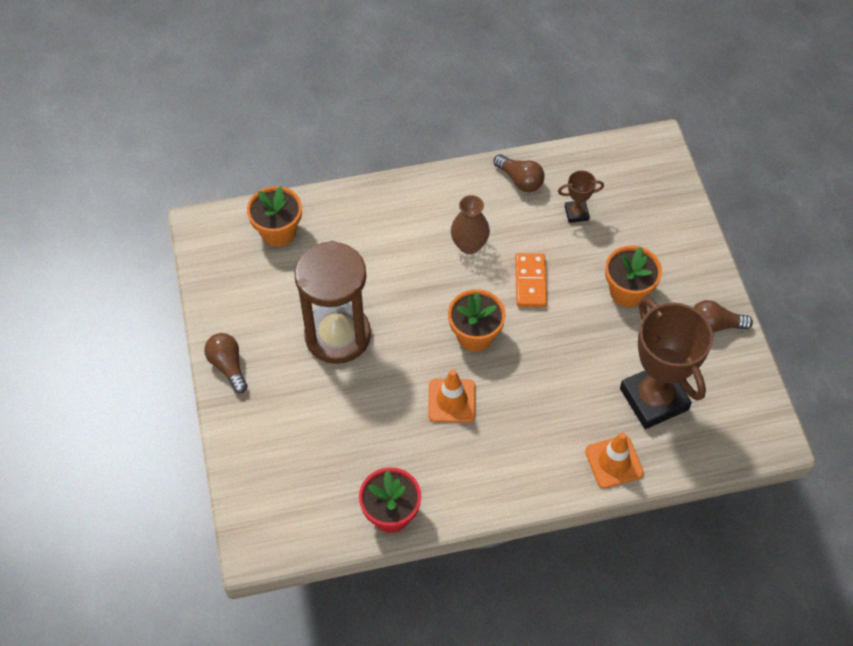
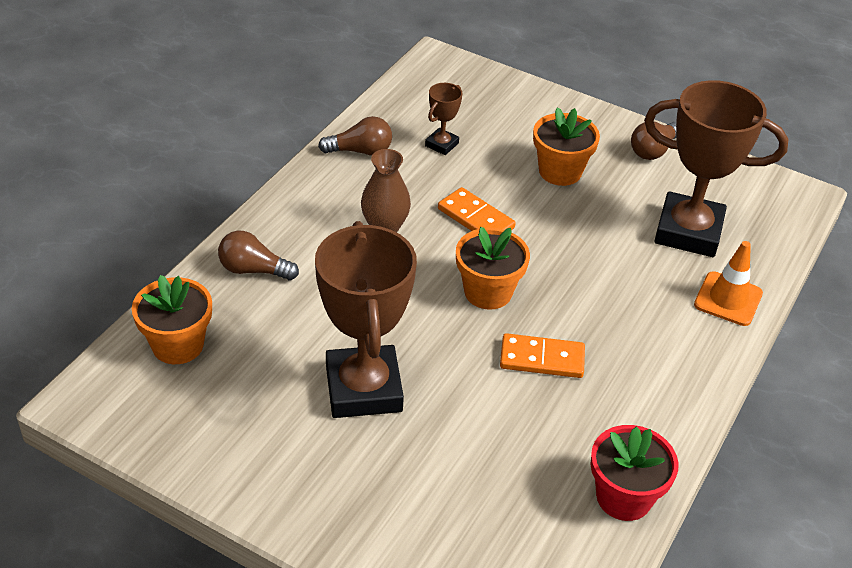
camera: 50 degrees left, 15 degrees down
(228, 366) = (286, 506): brown light bulb -> brown light bulb (254, 270)
(337, 335) = (363, 388): brown hourglass -> brown trophy
(451, 401) = (542, 359): orange traffic cone -> orange domino

